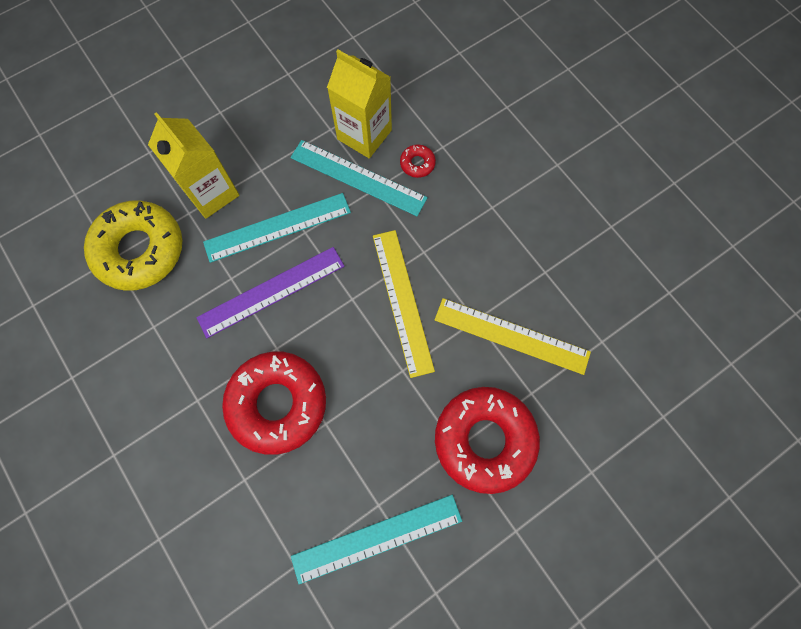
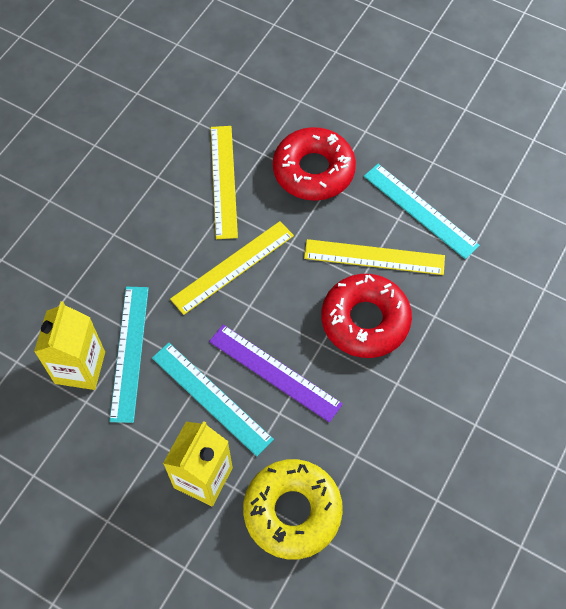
camera: 115 degrees left, 10 degrees down
(344, 451) = (374, 257): none -> yellow ruler
(417, 163) = (93, 309): red donut -> none

